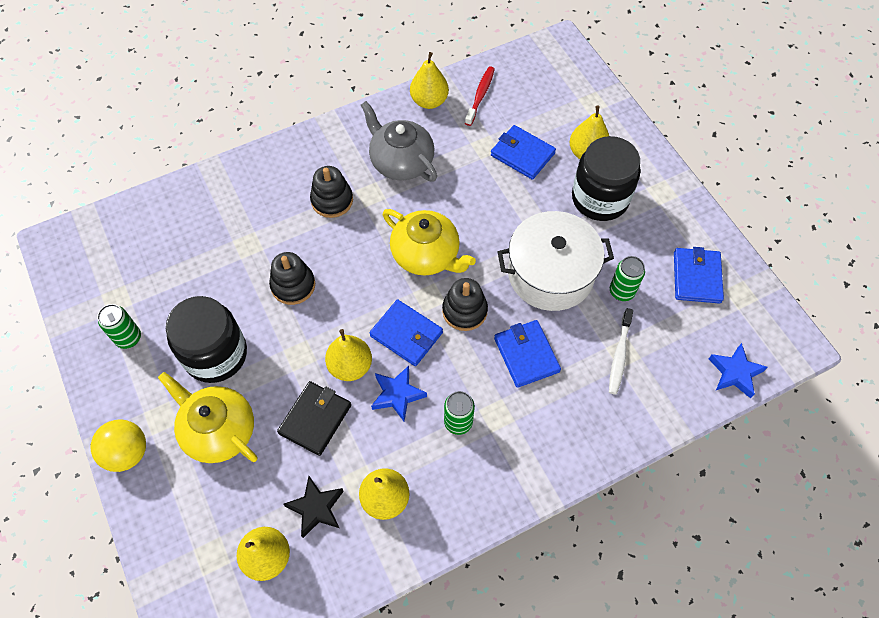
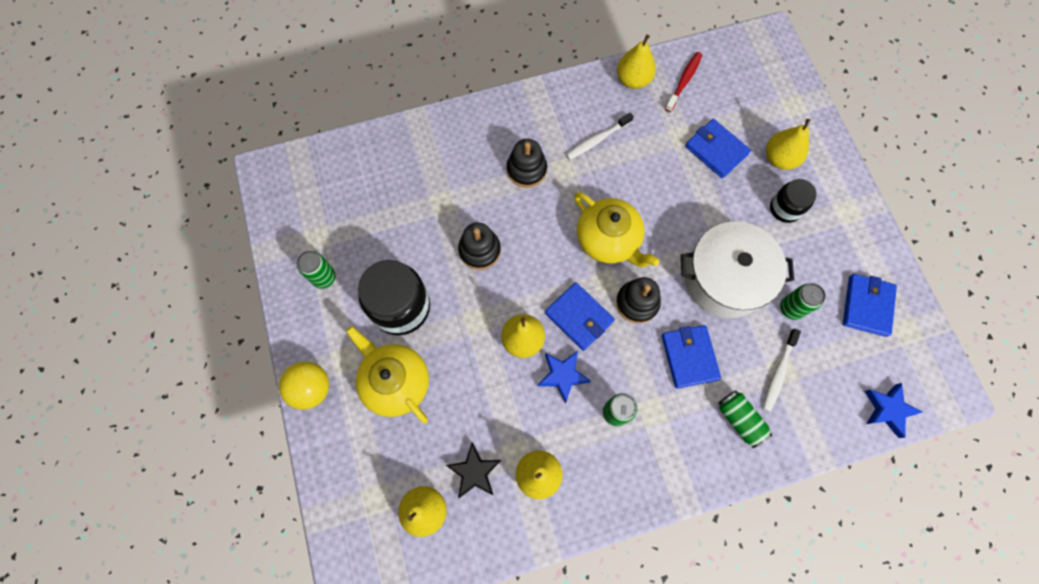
camera: 10 degrees right, 10 degrees up
(315, 419) = (484, 386): black wallet -> none
(401, 162) = (597, 140): grey teapot -> white toothbrush
(587, 408) = (739, 420): none -> green can
(600, 198) = (785, 208): black jar -> black jar, size x0.57

